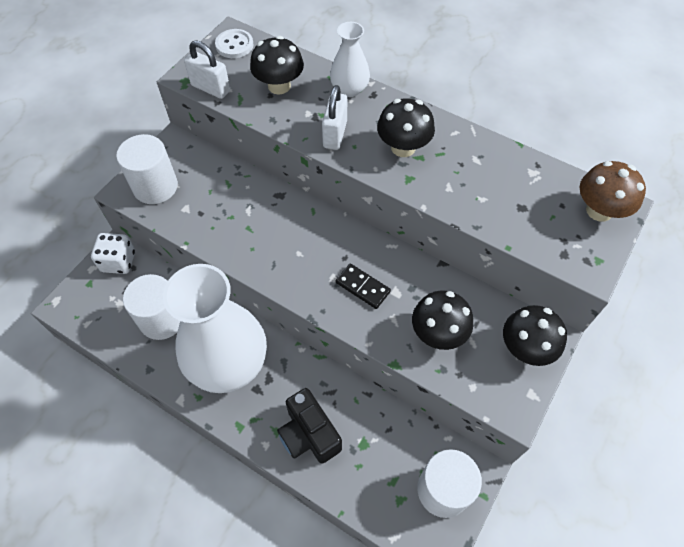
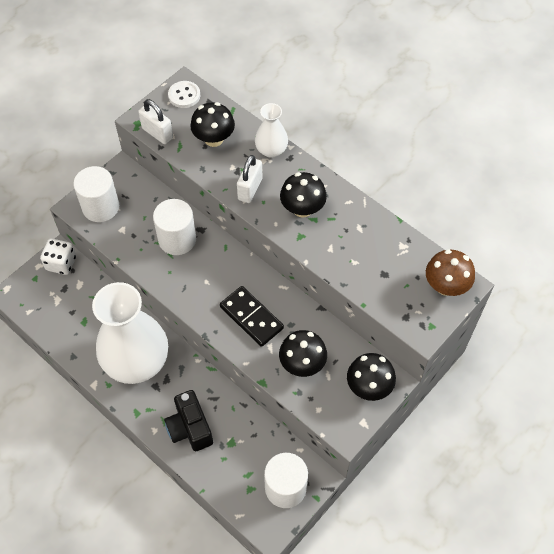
camera: 10 degrees right, 0 degrees up
(162, 319) = (89, 317): white cylinder -> white cylinder (177, 239)
(362, 287) = (251, 317): black domino -> black domino, size x1.51

